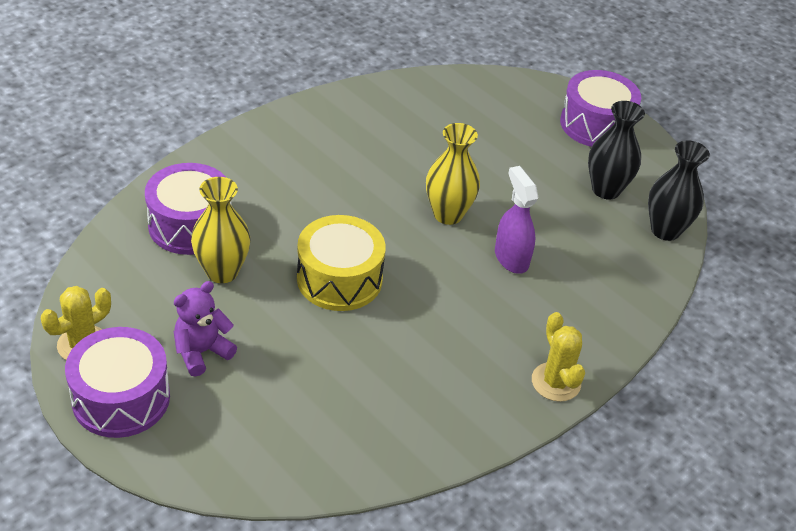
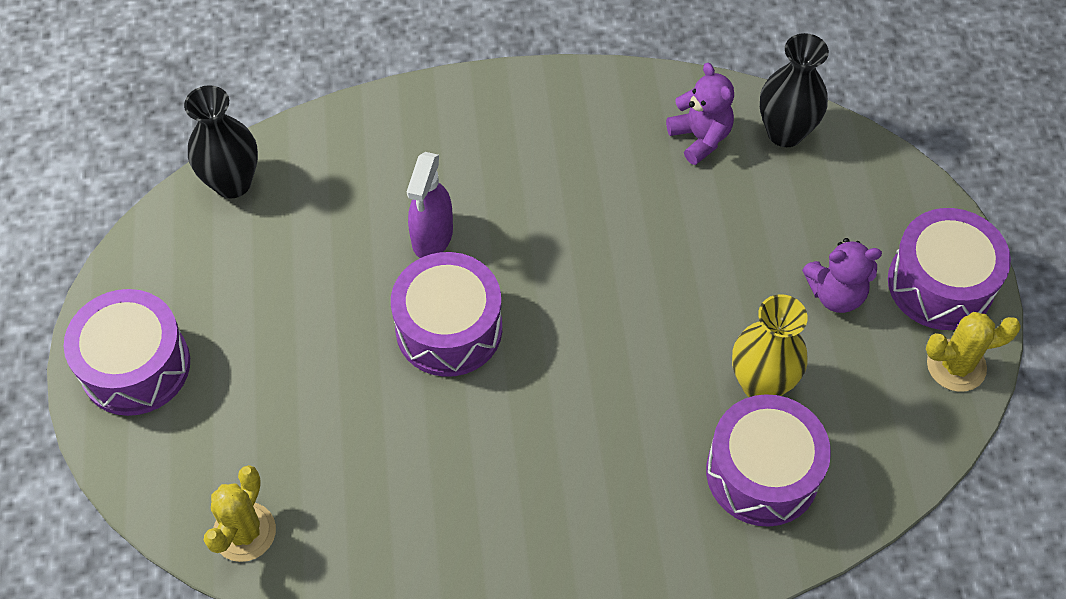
camera: 140 degrees left, 15 degrees up
(339, 279) = (637, 307): yellow drum -> none
(386, 420) = (700, 138): none -> purple teddy bear
(448, 214) = (449, 328): yellow vase -> purple drum
(556, 382) = (516, 93): yellow cactus -> yellow cactus (244, 532)
(606, 190) = (235, 266): black vase -> black vase (785, 132)

